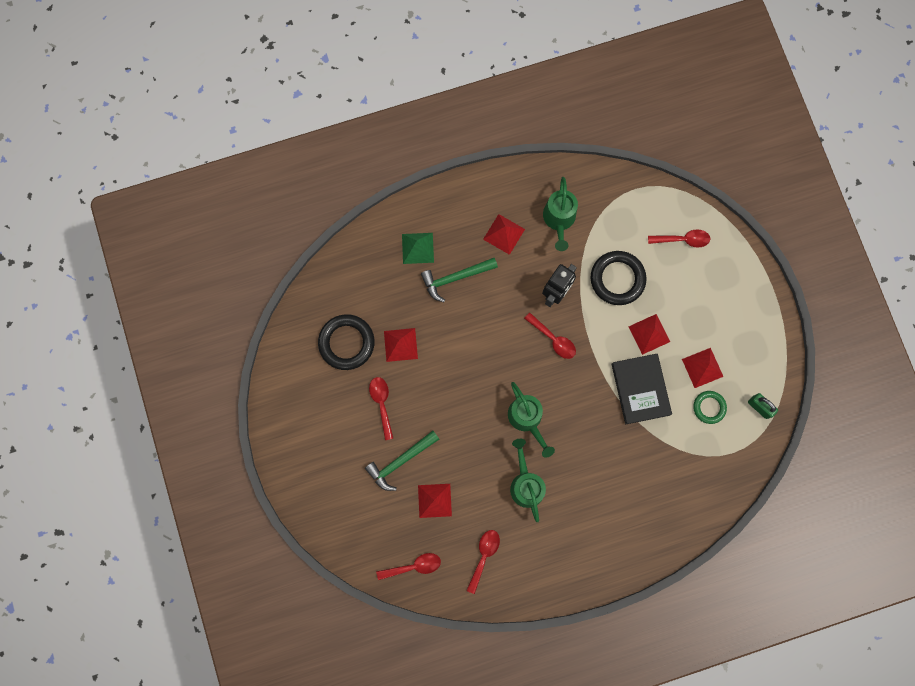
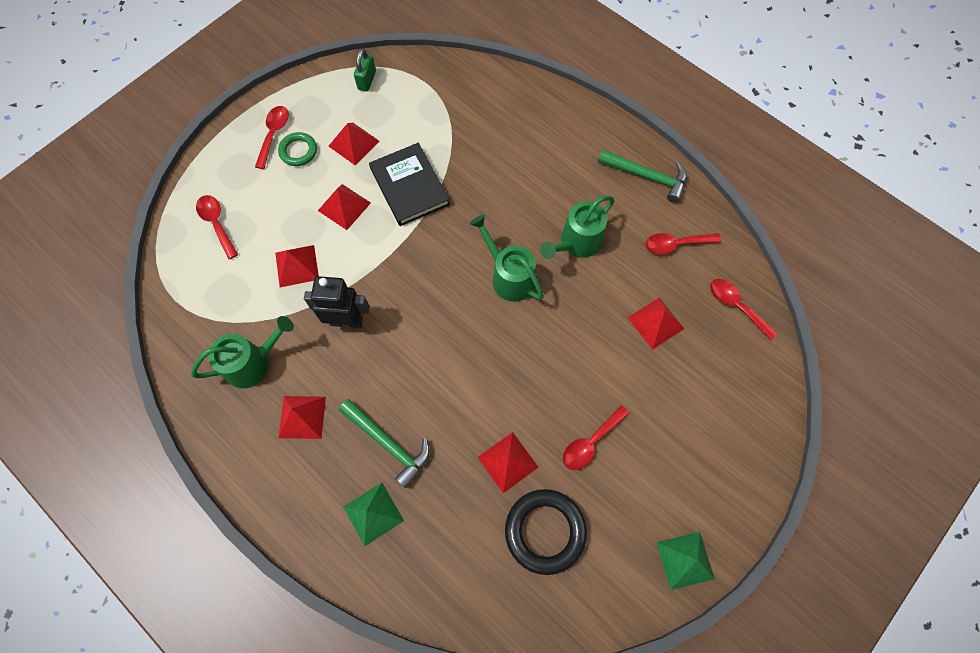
camera: 120 degrees left, 10 degrees down
(280, 416) = (685, 560): none -> green pyramid
(400, 461) = (640, 383): green hammer -> green hammer (647, 177)
(527, 419) = (508, 276): green watering can -> green watering can turned 75 degrees counterclockwise
(553, 339) = (403, 296): red spoon -> red spoon (274, 134)
(617, 279) = (297, 266): black ring -> red pyramid
(640, 389) = (409, 186): black book -> black book turned 75 degrees counterclockwise
(709, 407) = (392, 120): green ring -> green ring (298, 151)

